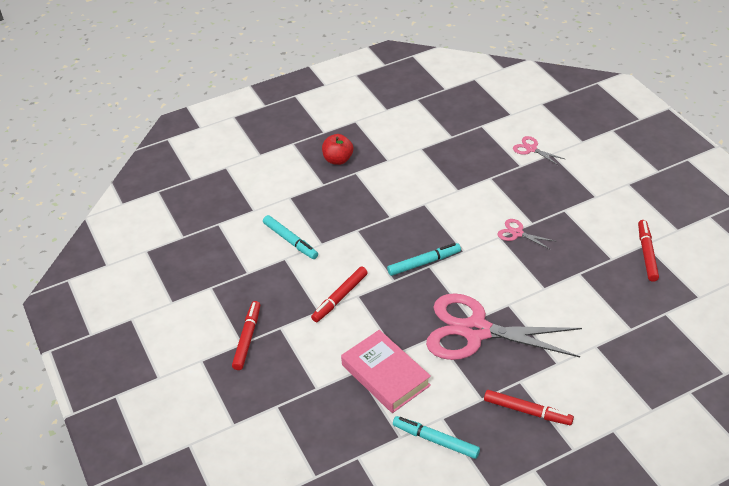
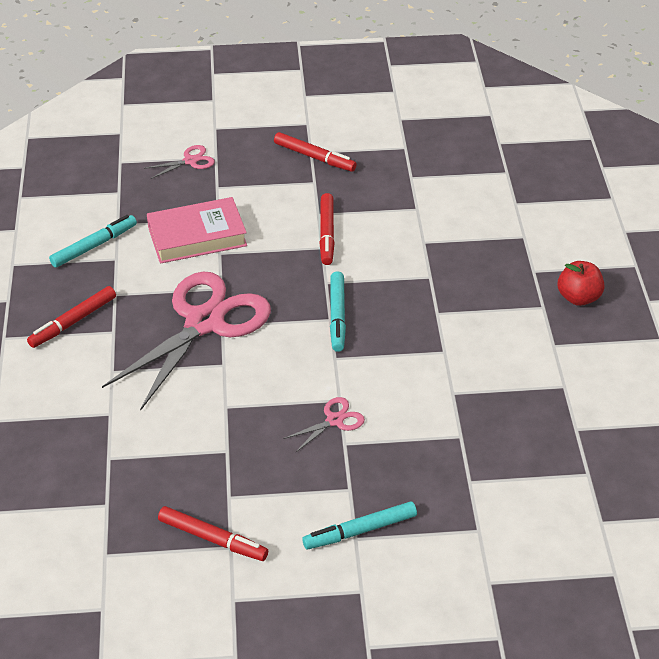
camera: 110 degrees right, 0 degrees up
(290, 241) = (443, 219): turquoise marker -> turquoise marker (360, 531)
(340, 298) = (327, 234): red marker -> red marker turned 150 degrees counterclockwise
(531, 149) = (501, 510): pink scissors -> pink scissors (190, 161)

